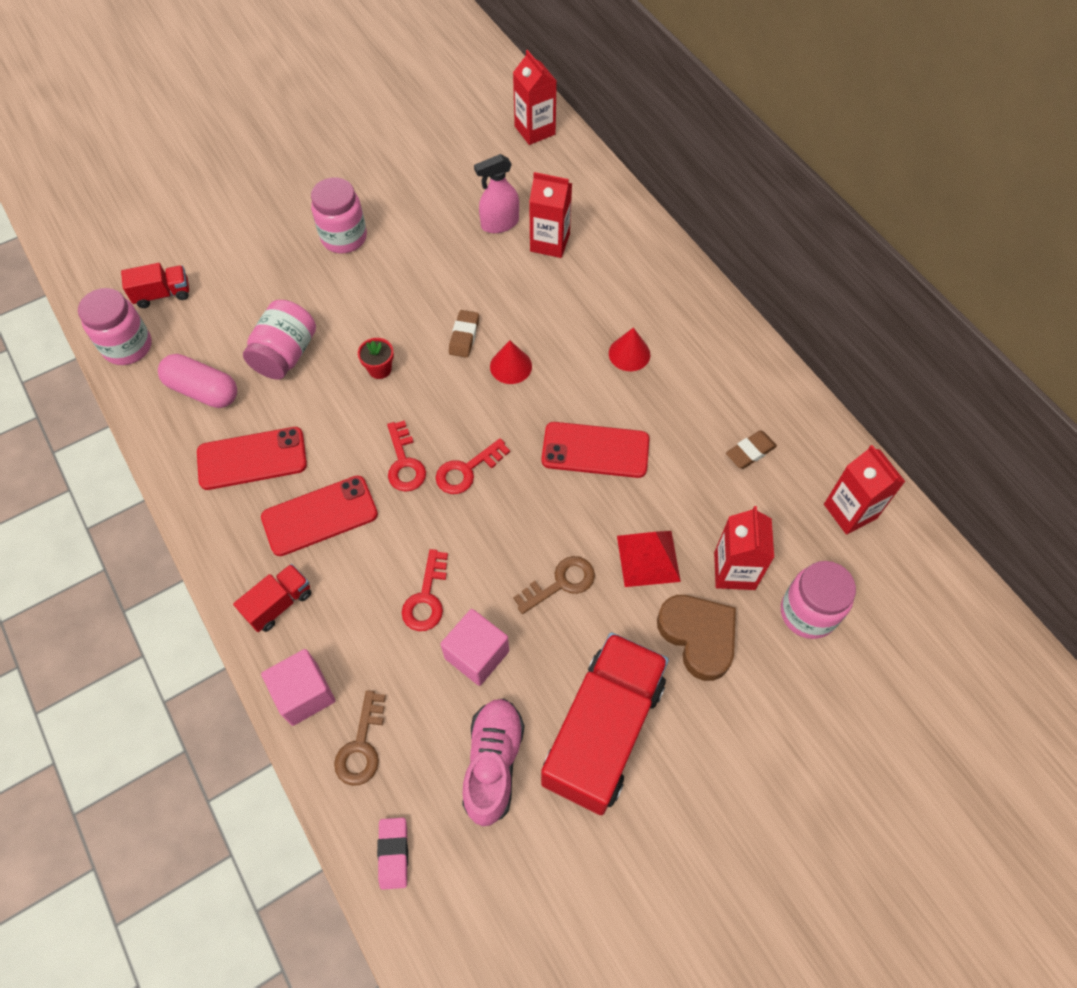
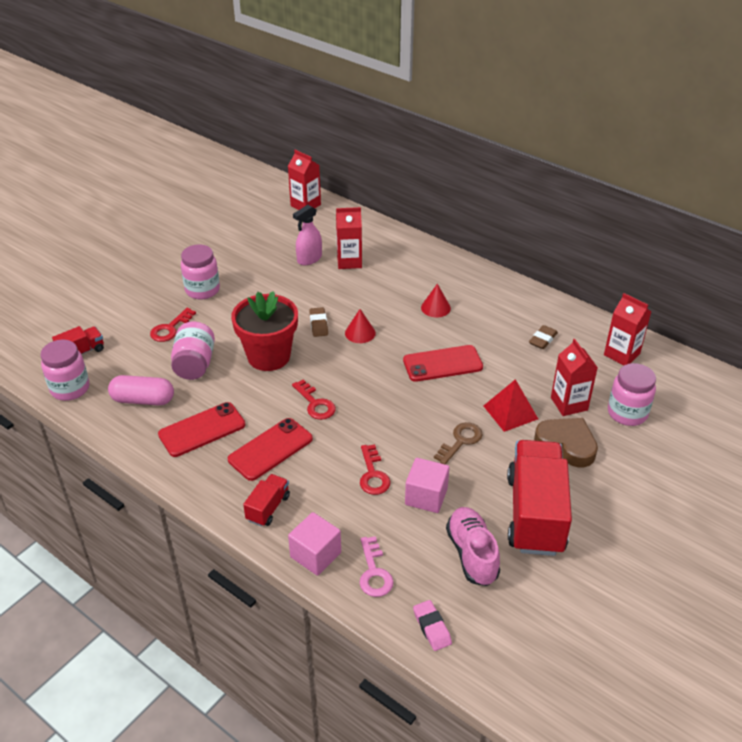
camera: 20 degrees left, 20 degrees down
(361, 746) = (374, 572): brown key -> pink key
(380, 369) = (269, 356): red flower pot -> red flower pot, size x2.47
(467, 470) = (361, 397): red key -> red key (170, 328)

